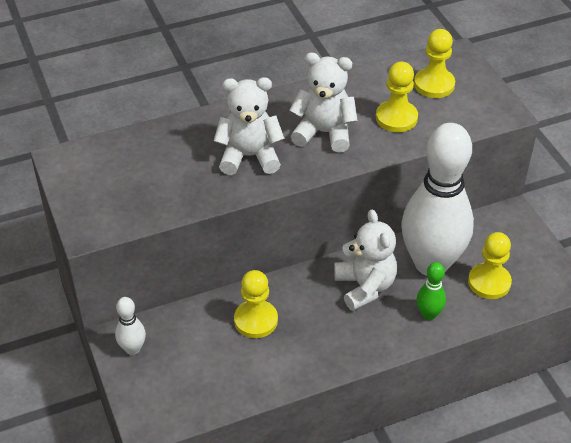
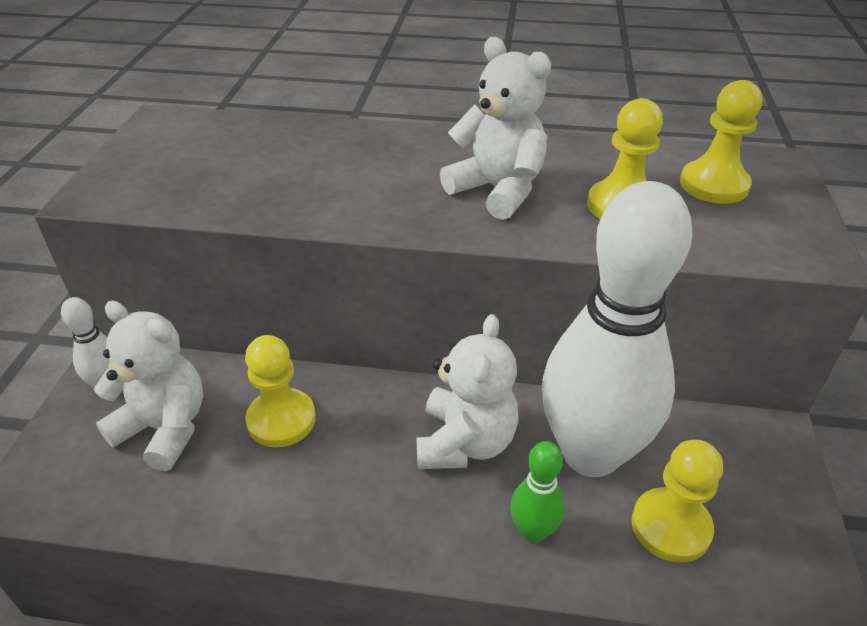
camera: 30 degrees right, 5 degrees down
(249, 156) = (370, 184): white teddy bear -> white teddy bear (164, 428)

